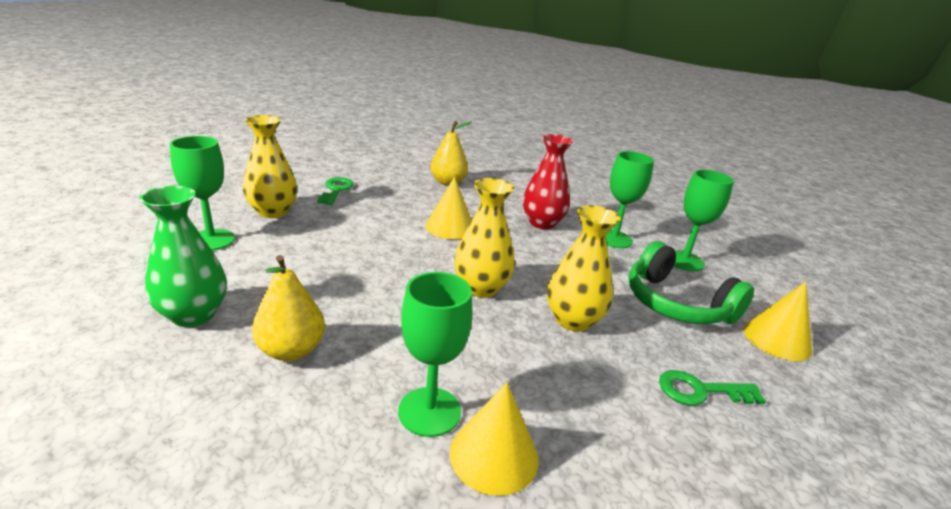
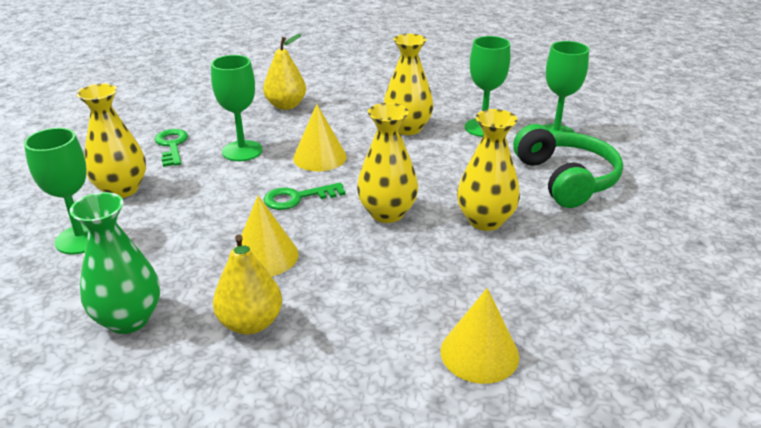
camera: 15 degrees left, 5 degrees up
(429, 411) = (408, 336): green goblet -> green goblet (242, 151)
(542, 223) = (407, 128): red vase -> yellow vase
(676, 304) = (566, 179): green headphones -> green headphones turned 135 degrees counterclockwise
(700, 391) = (615, 252): green key -> green key (297, 198)
(777, 339) = (658, 189): yellow cone -> yellow cone (265, 256)

